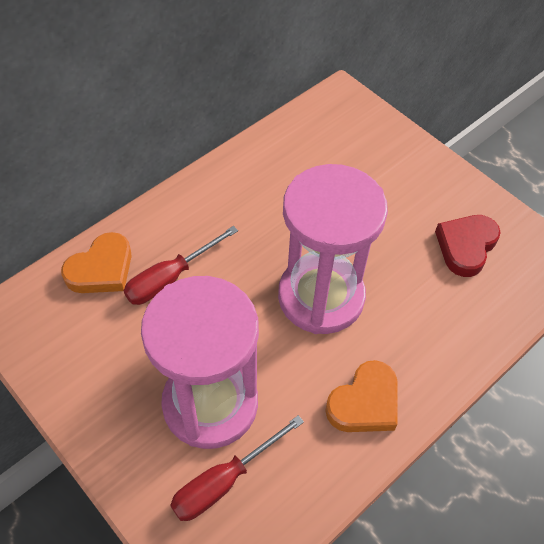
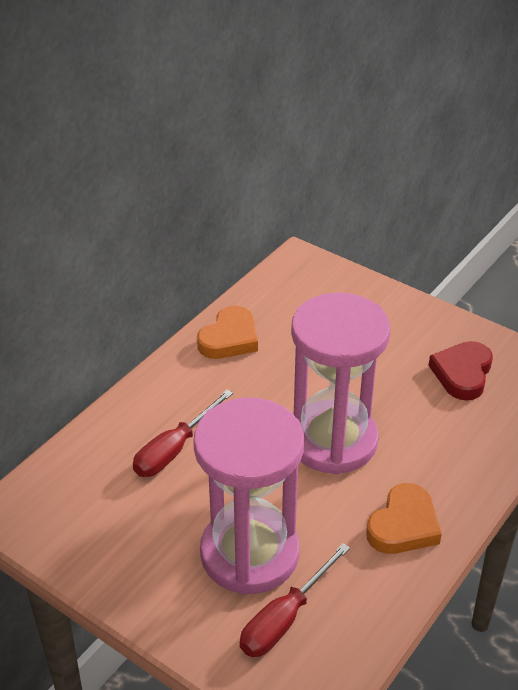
camera: 10 degrees left, 15 degrees down
(101, 269) = (99, 453): orange heart -> orange heart (229, 338)

